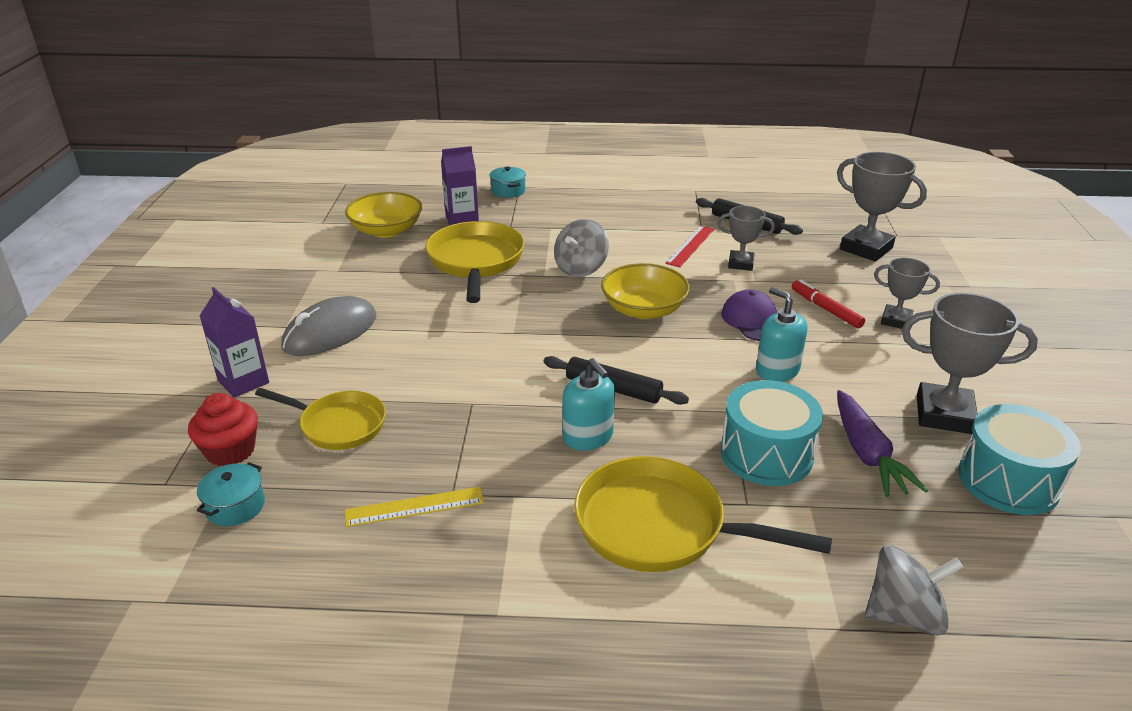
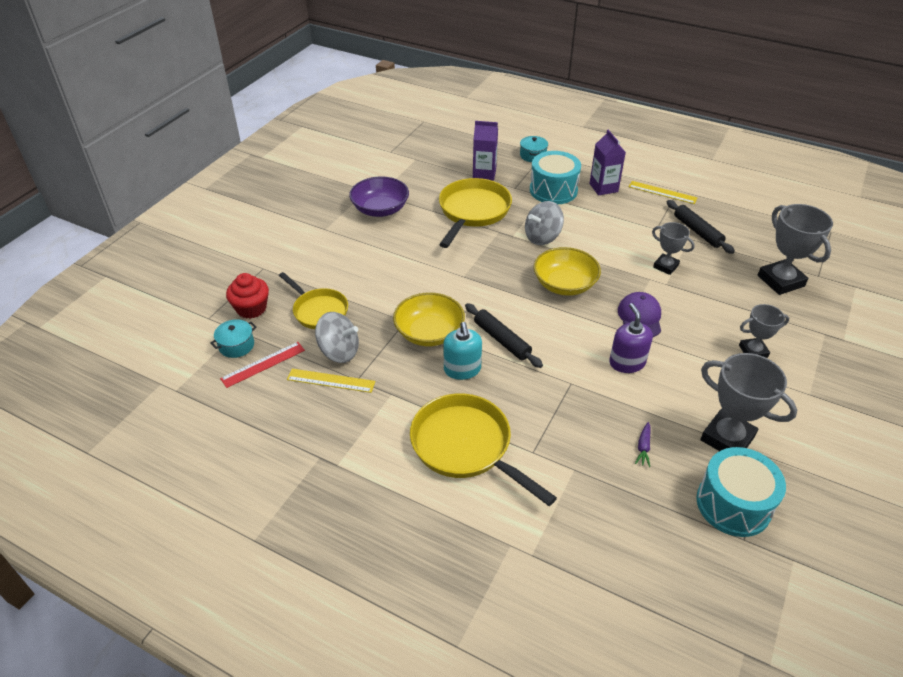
camera: 25 degrees right, 10 degrees up
(243, 382) = (281, 263): purple carton -> purple carton (603, 188)
(330, 332) = (349, 241): grey mouse -> none
(350, 286) = (380, 209): none -> purple bowl
(386, 230) = (428, 169): yellow bowl -> yellow bowl (429, 333)
(681, 196) = (662, 192): none -> yellow ruler
(690, 246) = (637, 240): red ruler -> red ruler (263, 364)
(766, 454) = (571, 422): turquoise drum -> turquoise drum (553, 190)
(777, 370) = (627, 363): turquoise soap dispenser -> purple soap dispenser
(826, 309) = (703, 324): red marker -> none
(867, 454) = (643, 447): purple carrot -> purple carrot, size x0.47
(896, 320) = (753, 351): grey trophy -> grey trophy turned 60 degrees counterclockwise
(904, 615) = (579, 563): grey spinning top -> grey spinning top (339, 352)

